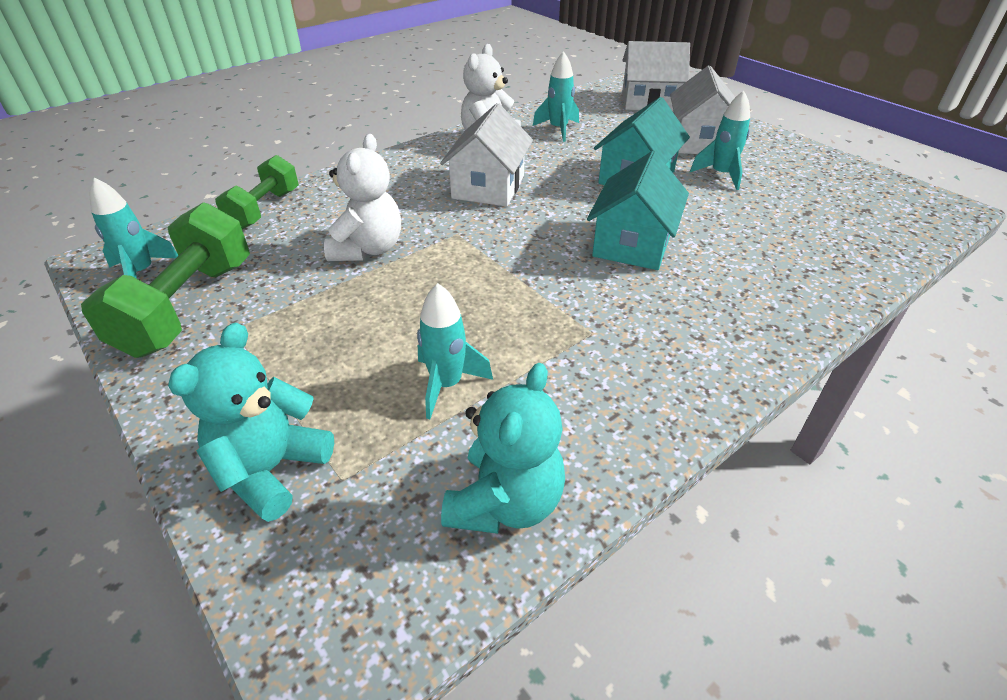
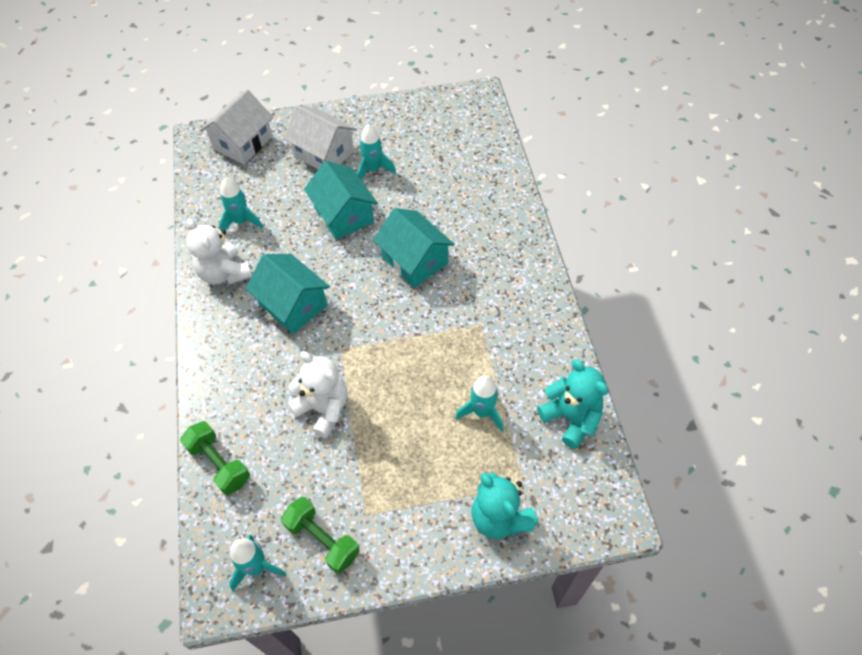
camera: 60 degrees left, 15 degrees up
(188, 307) = (322, 540): green dumbbell -> green dumbbell, size x0.65
(488, 187) = (293, 304): white house -> turquoise house

